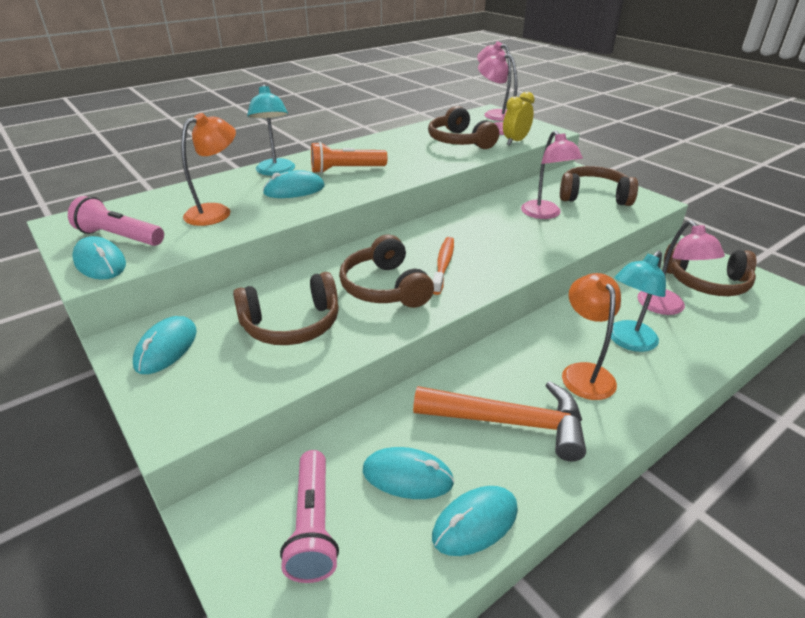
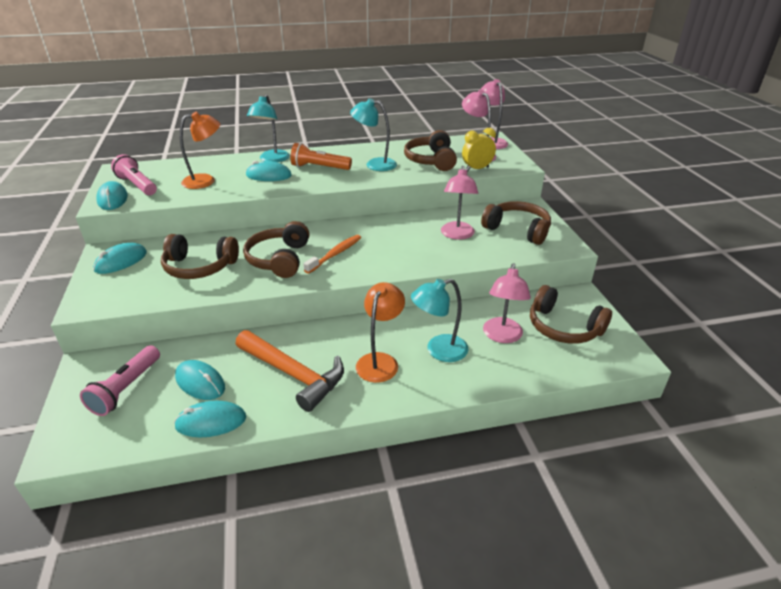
camera: 25 degrees right, 0 degrees up
(405, 155) = (374, 164): none -> turquoise lamp

